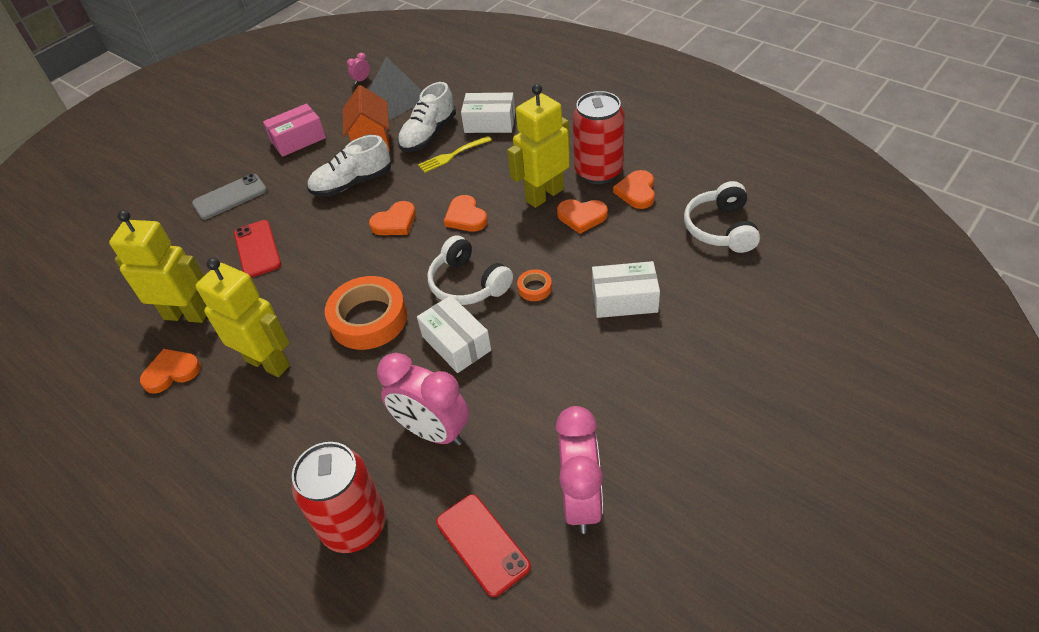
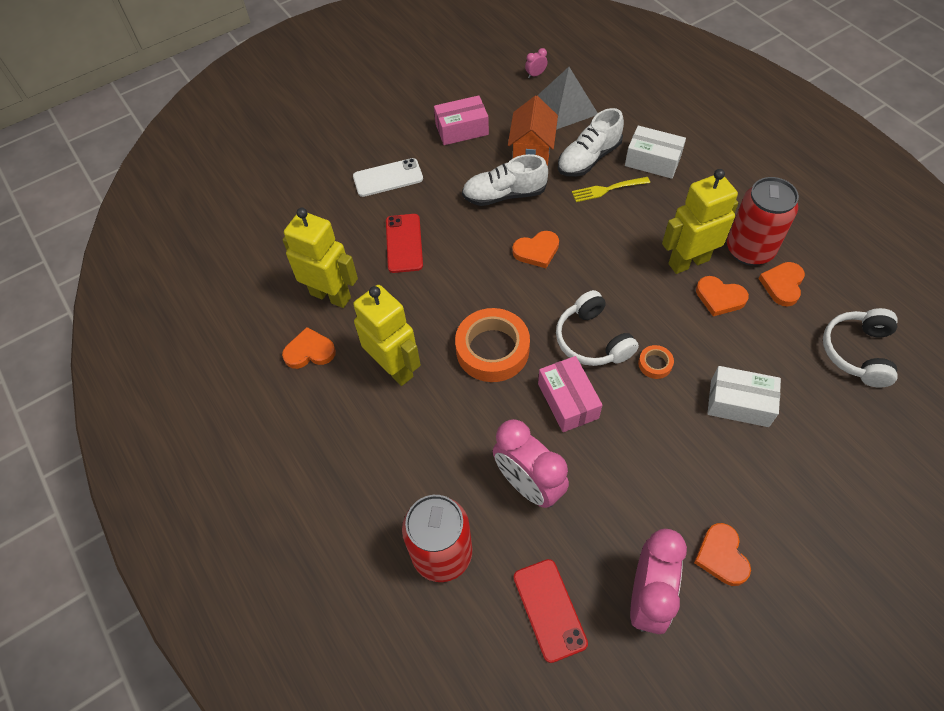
camera: 15 degrees right, 10 degrees up
(230, 197) = (388, 178): grey phone -> white phone
(456, 343) = (568, 401): white box -> pink box
(466, 217) = (605, 265): orange heart -> orange heart (721, 556)

